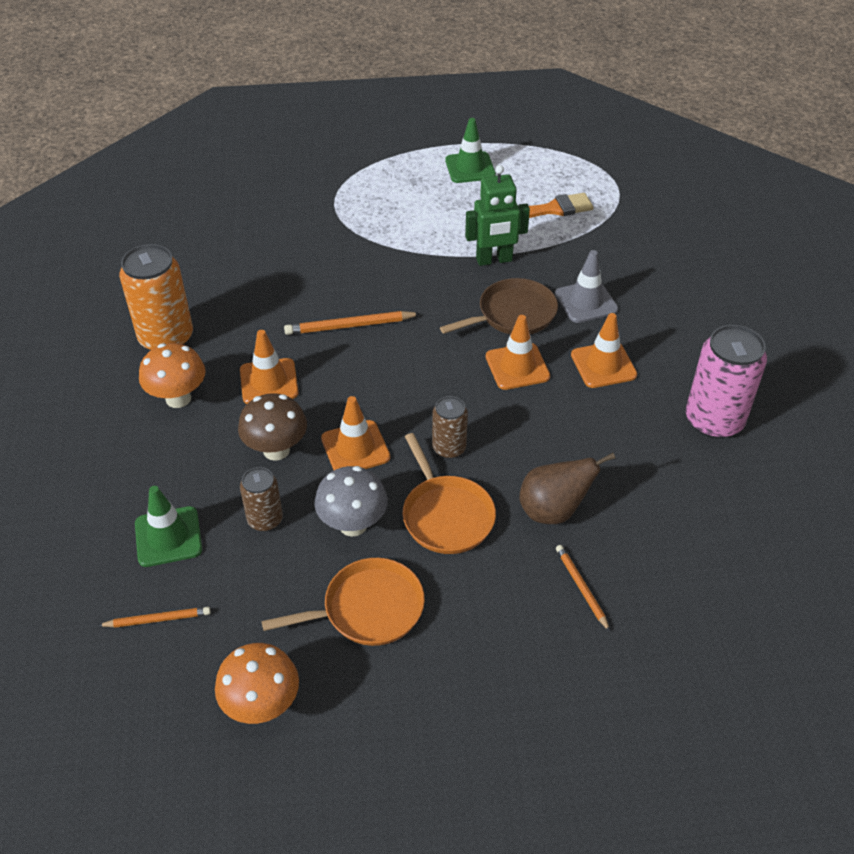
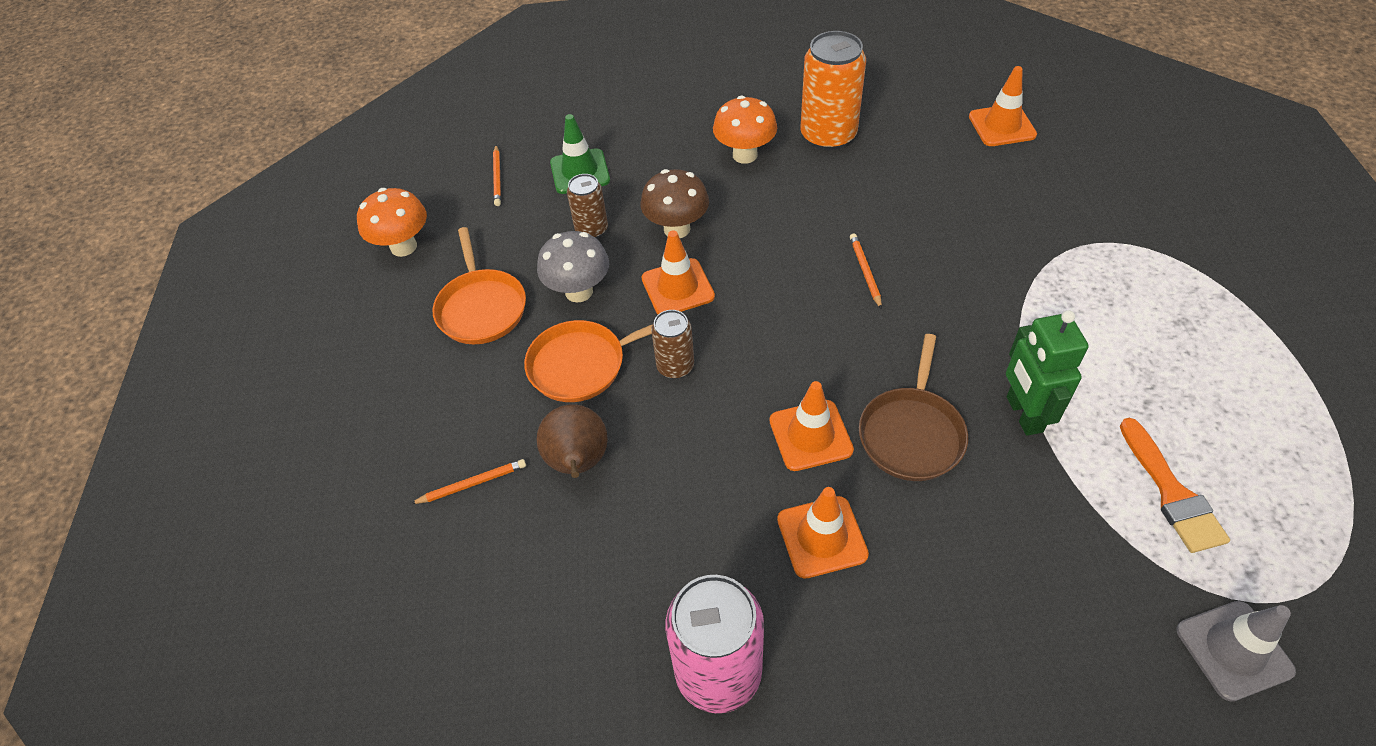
camera: 95 degrees right, 5 degrees up
(269, 382) = (771, 214): orange traffic cone -> orange traffic cone (1002, 126)
(349, 326) = (865, 271): orange pencil -> orange pencil, size x0.64
(470, 168) = (1244, 387): green traffic cone -> none
(513, 314) = (911, 434): brown pan -> brown pan turned 45 degrees clockwise
(586, 302) = (953, 525): grey traffic cone -> grey traffic cone (1233, 650)

